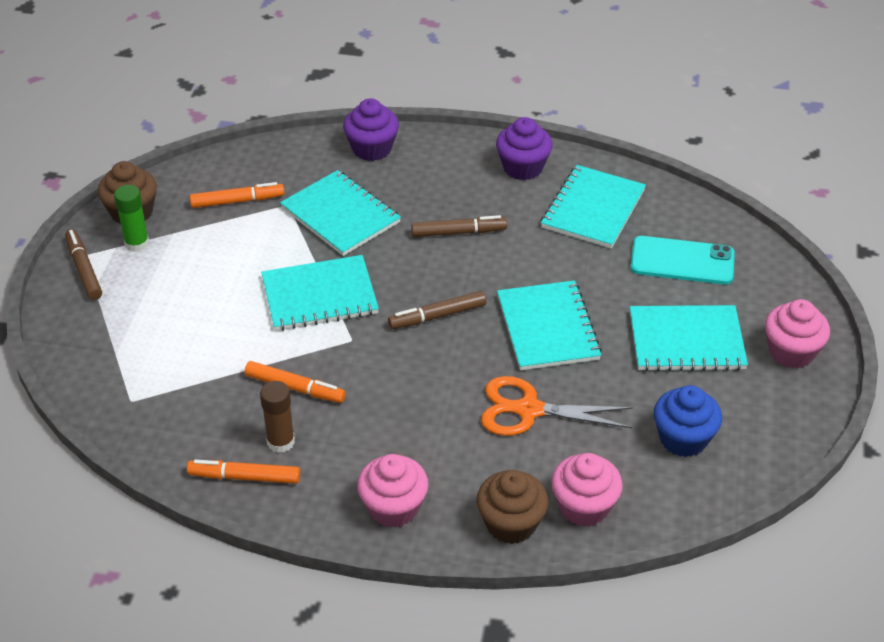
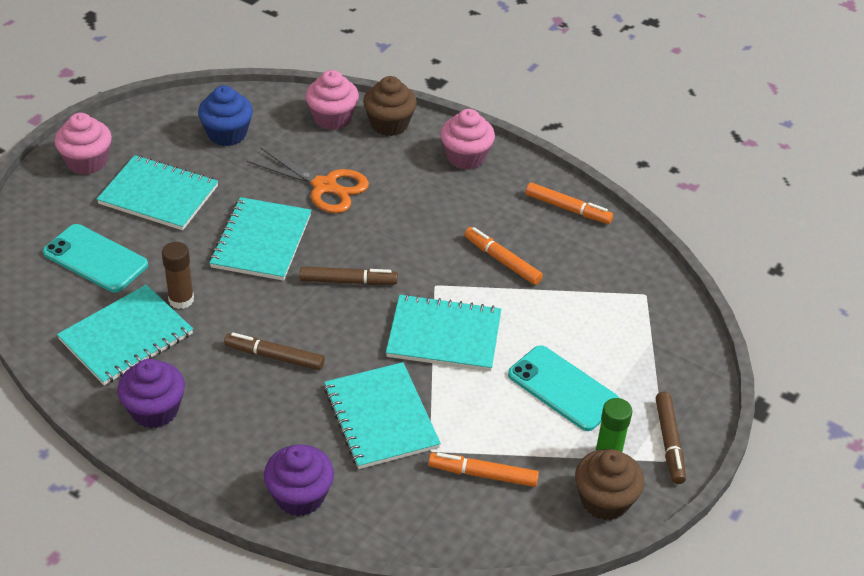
camera: 160 degrees left, 0 degrees up
(191, 284) = (563, 388): none -> turquoise phone
(280, 442) = (530, 224): brown glue stick -> brown glue stick (181, 299)

